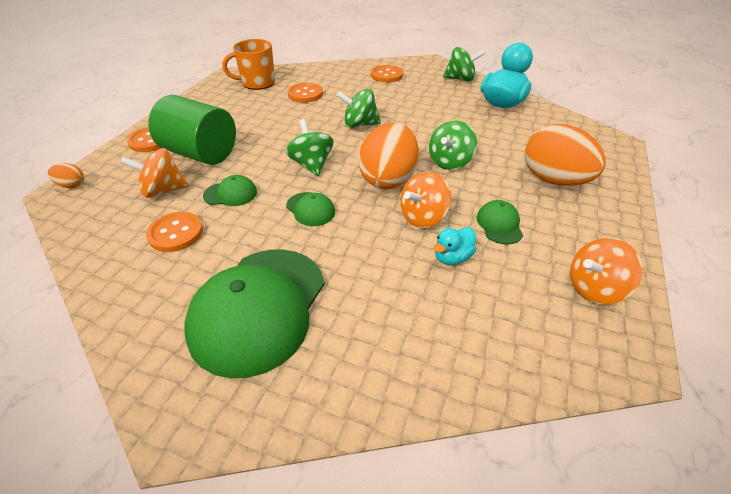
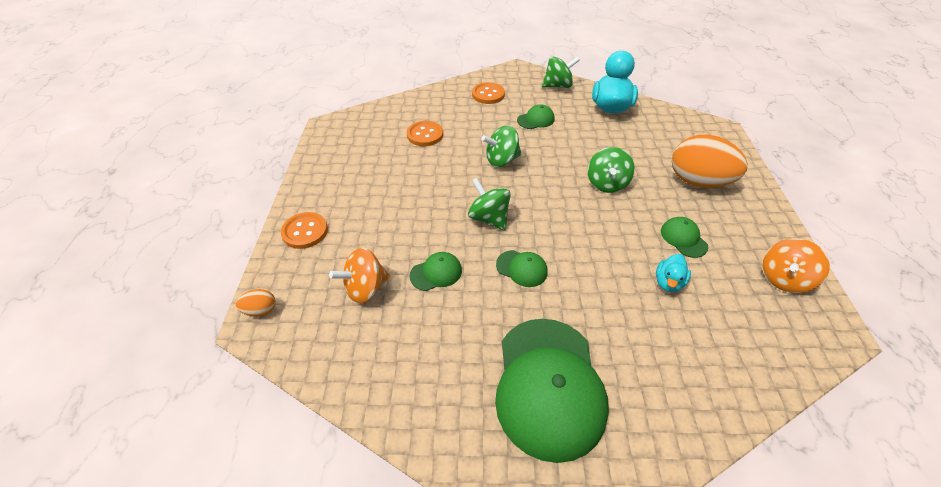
camera: 20 degrees left, 5 degrees up
(176, 233) = (416, 333): orange button -> none
(200, 153) = (370, 233): green cylinder -> none
(257, 83) = (365, 131): orange mug -> none
(388, 179) = (567, 216): orange egg -> none
(417, 101) = (536, 120): none -> green cap
(423, 217) = (621, 249): orange spinning top -> none

